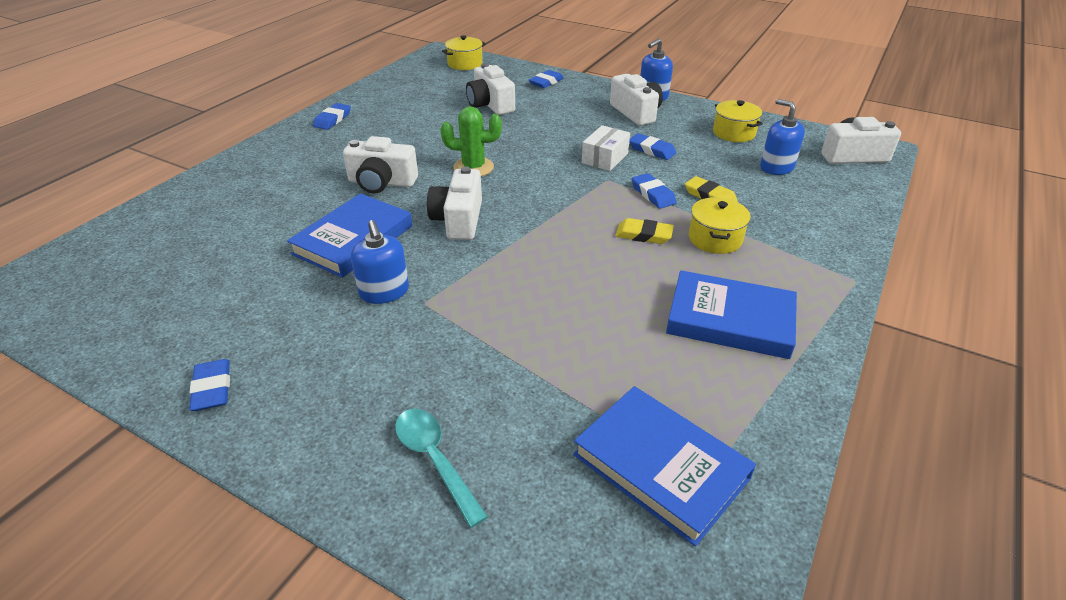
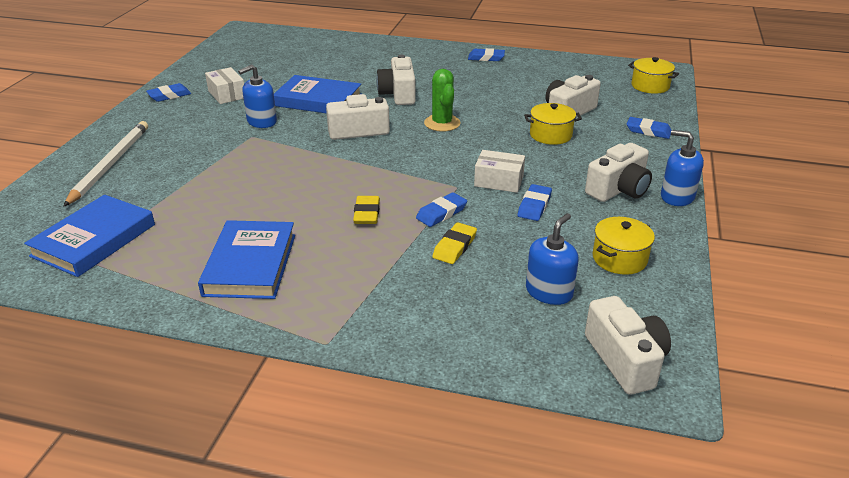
camera: 75 degrees right, 5 degrees down
(265, 321) = (227, 94): none -> white box
(435, 460) = (110, 164): turquoise spoon -> white pencil
(715, 239) = (374, 252): yellow pot -> yellow pot (550, 135)

